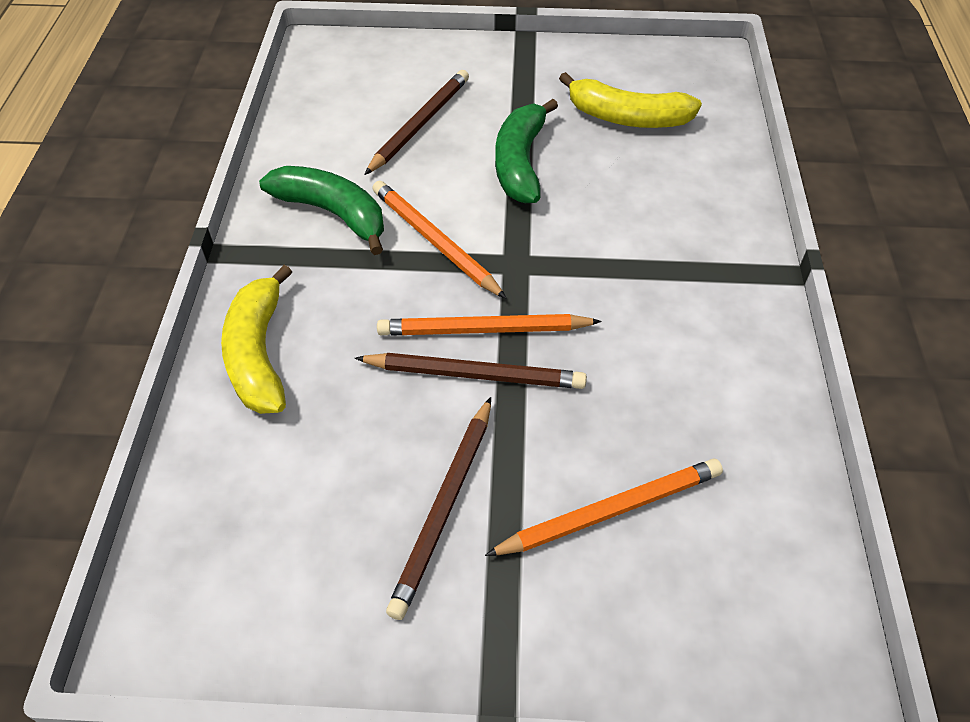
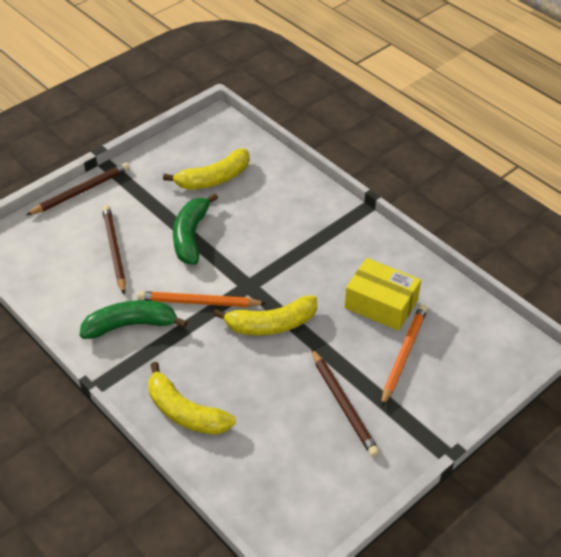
camera: 45 degrees left, 5 degrees down
(474, 374) = (291, 346): brown pencil -> brown pencil (81, 191)
(484, 330) = (271, 324): orange pencil -> yellow banana
(520, 163) = (191, 236): green banana -> green banana turned 45 degrees clockwise
(662, 414) = (381, 304): none -> yellow box

